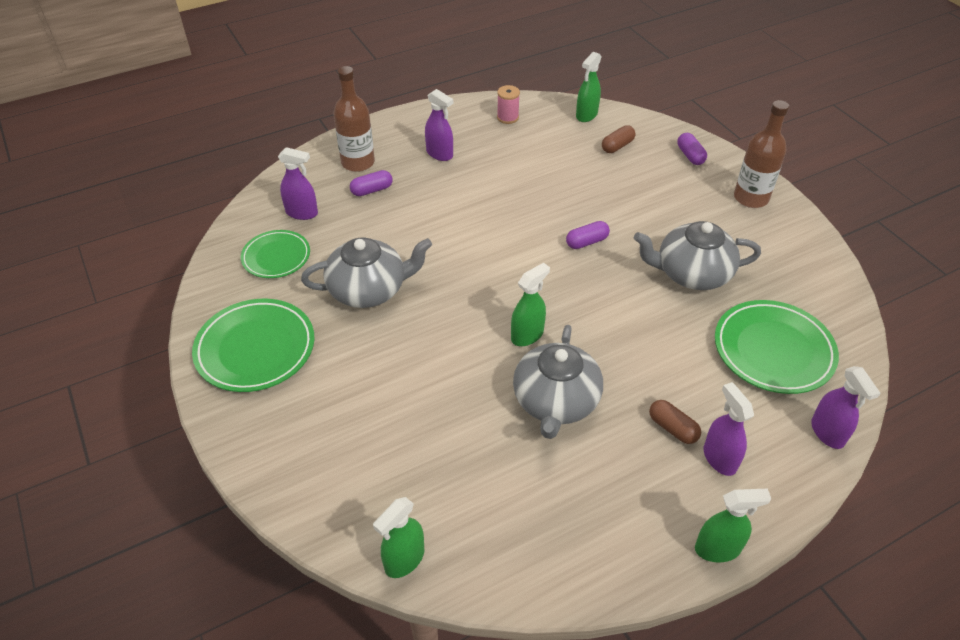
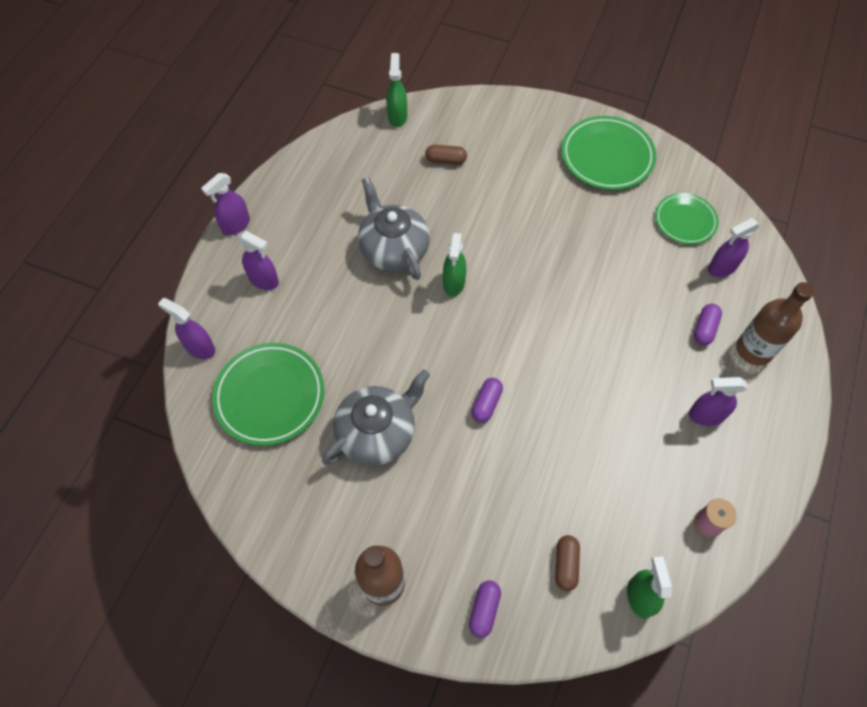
camera: 140 degrees right, 15 degrees up
(369, 289) = (594, 241): grey teapot -> none
(672, 428) = (306, 281): brown capsule -> brown capsule (446, 160)
(690, 156) = (484, 610): purple capsule -> purple capsule turned 75 degrees clockwise
(717, 549) = (236, 225): green spray bottle -> purple spray bottle

